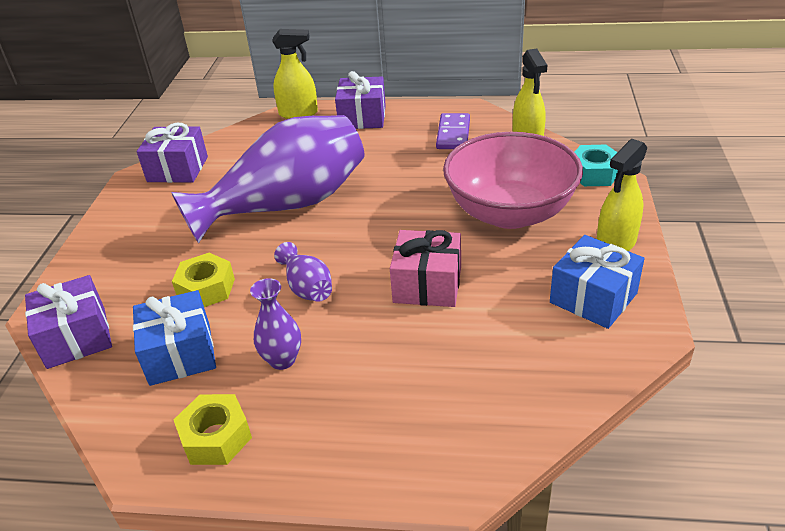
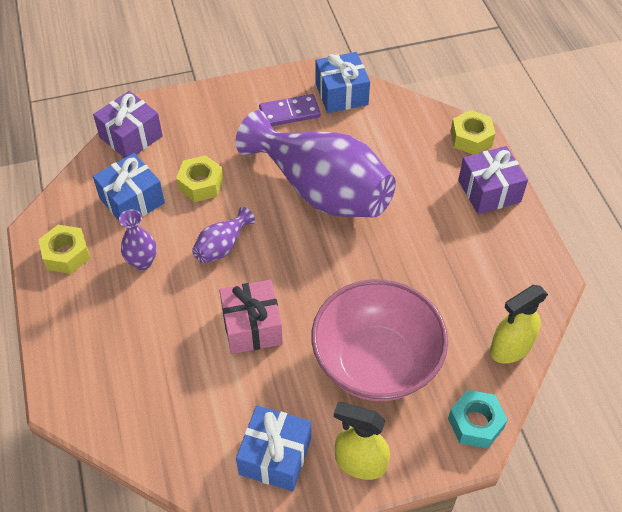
camera: 65 degrees right, 15 degrees up
(178, 169) = (341, 94): purple gift -> blue gift
(298, 113) = (471, 138): yellow spray bottle -> yellow nut
(453, 134) = (494, 278): purple domino -> purple domino (289, 113)

